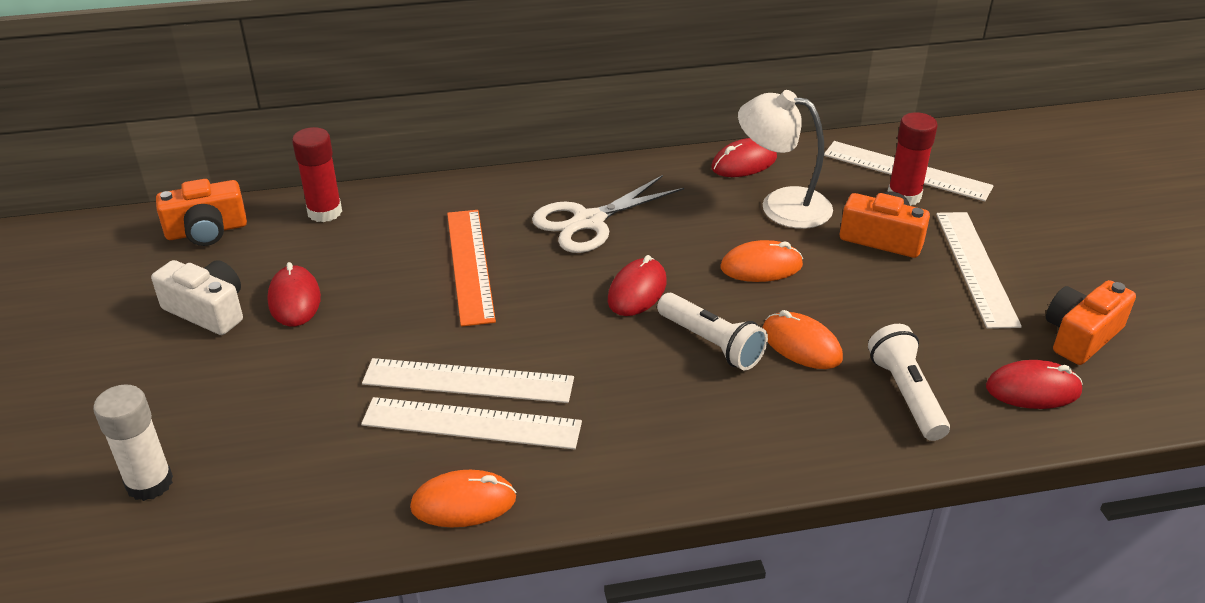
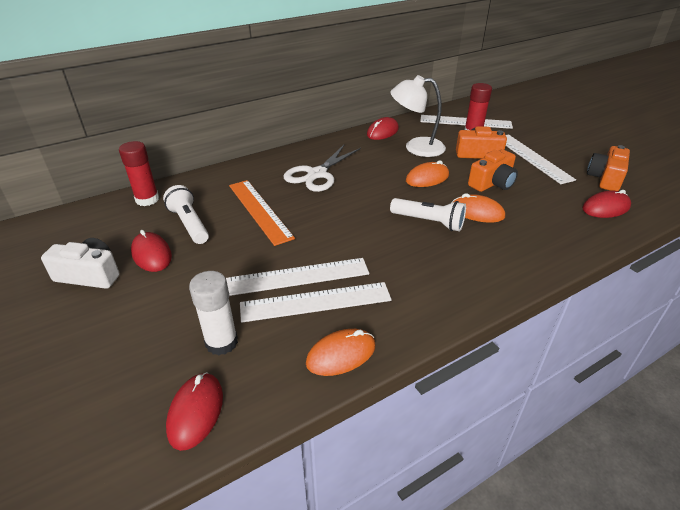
camera: 20 degrees left, 0 degrees up
(149, 483) = (94, 408): white glue stick -> white glue stick (221, 342)
(207, 231) = (67, 226): orange camera -> orange camera (492, 183)
(637, 291) = (368, 204): red mouse -> red mouse (196, 412)
(906, 394) = (549, 224): white flashlight -> white flashlight (189, 224)

